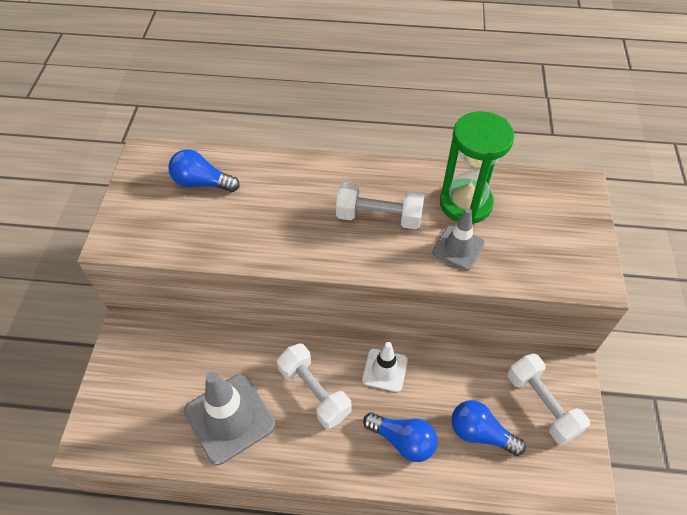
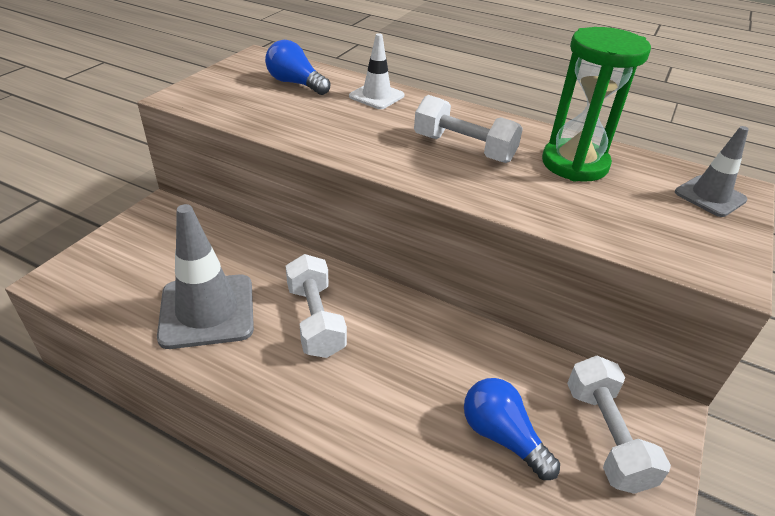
camera: 20 degrees right, 15 degrees down
(385, 370) = (411, 328): white traffic cone -> white traffic cone (376, 96)
(403, 440) = (393, 405): blue light bulb -> none
(458, 248) = (546, 195): grey traffic cone -> grey traffic cone (710, 196)

